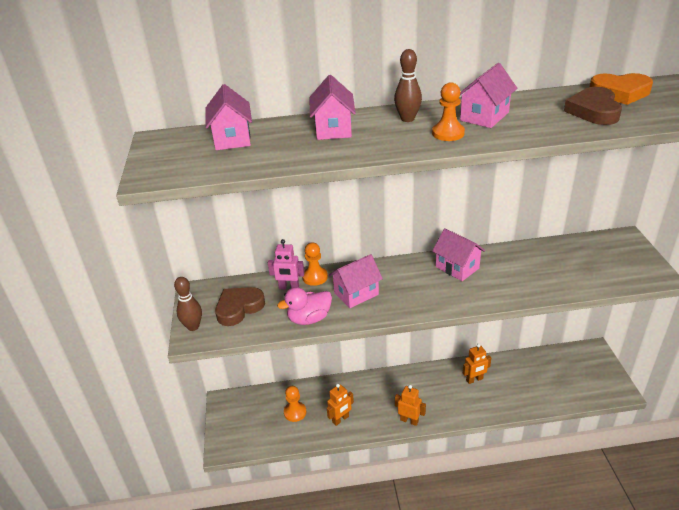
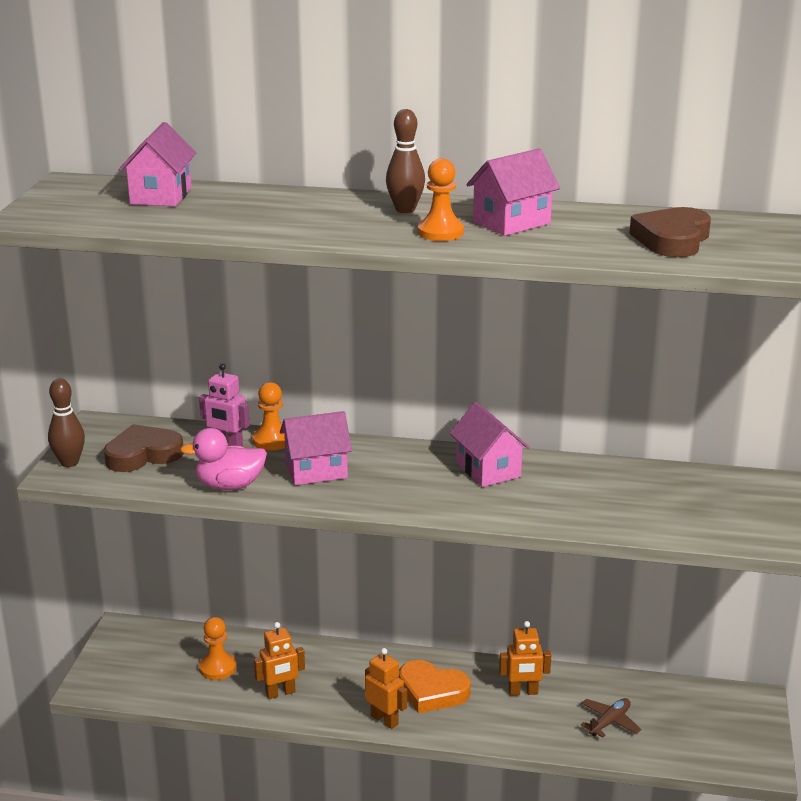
camera: 15 degrees right, 10 degrees down
(333, 129) = (297, 206): pink house -> none
(530, 386) = (609, 722): none -> brown plane
(620, 93) = (739, 226): orange heart -> orange heart (432, 691)

